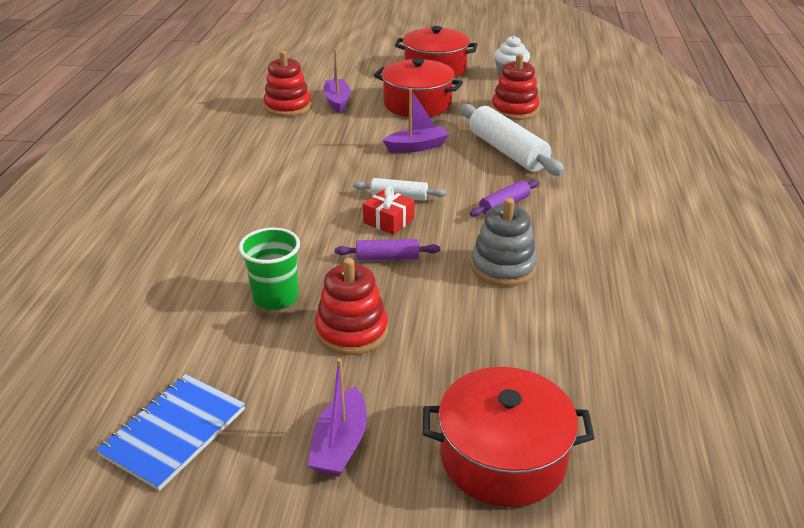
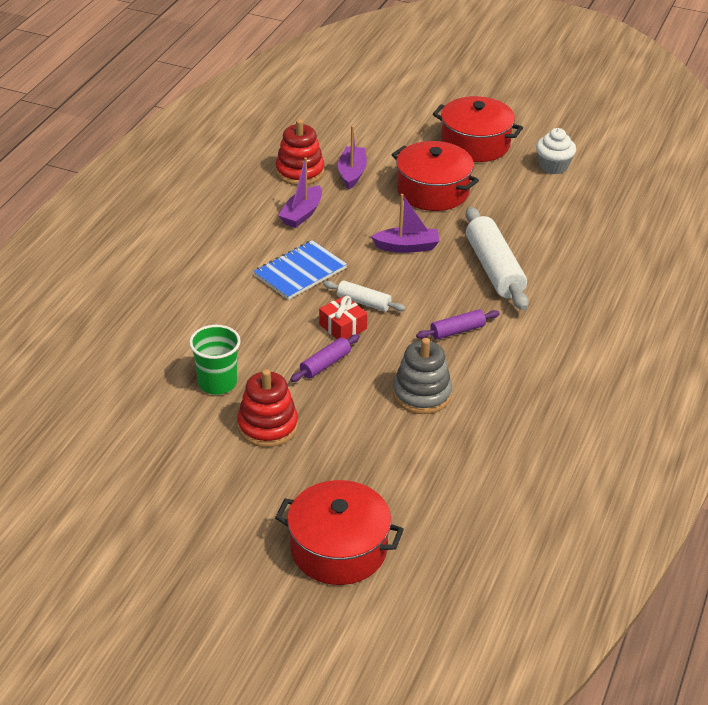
camera: 15 degrees right, 5 degrees up
(174, 432) = (108, 477): blue notebook -> blue notebook (300, 272)
(340, 444) = (224, 513): purple boat -> purple boat (302, 214)
(387, 258) = (325, 364): purple rolling pin -> purple rolling pin turned 60 degrees counterclockwise
(514, 110) = (531, 217): red stacking toy -> none

